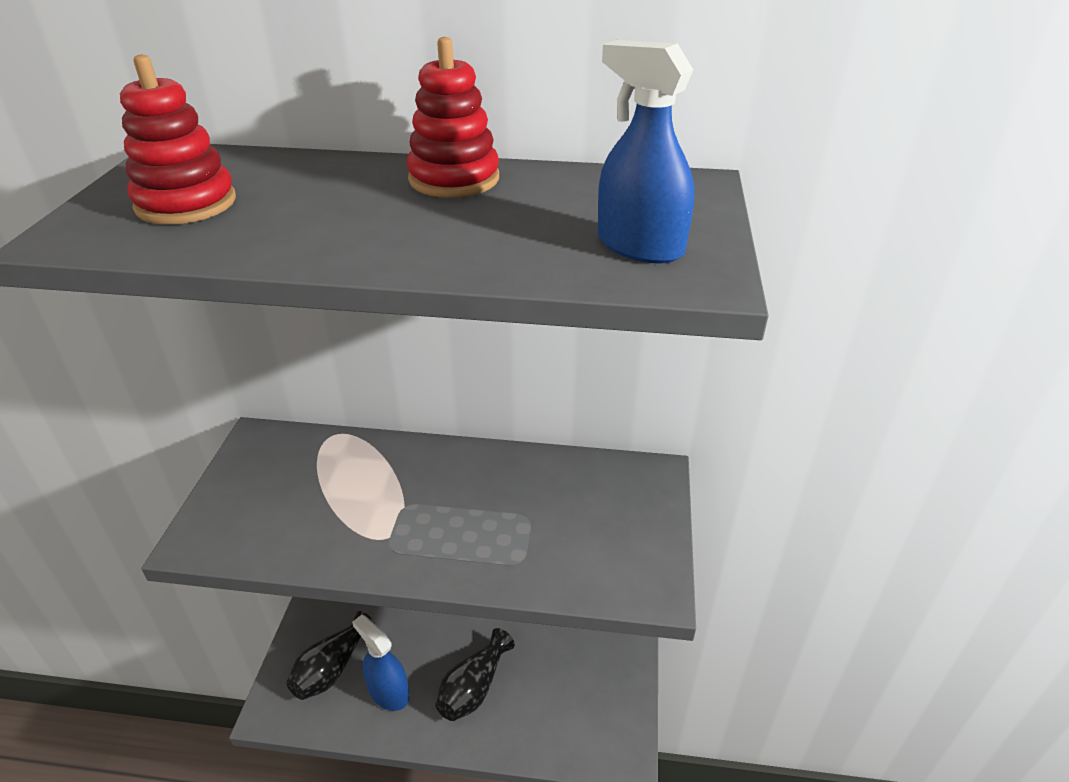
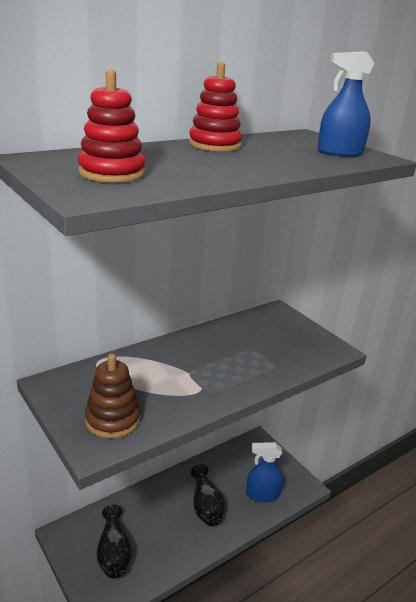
camera: 45 degrees left, 10 degrees down
(251, 519) = (112, 420): none -> brown stacking toy
(388, 691) = (162, 540): blue spray bottle -> blue spray bottle (262, 494)

